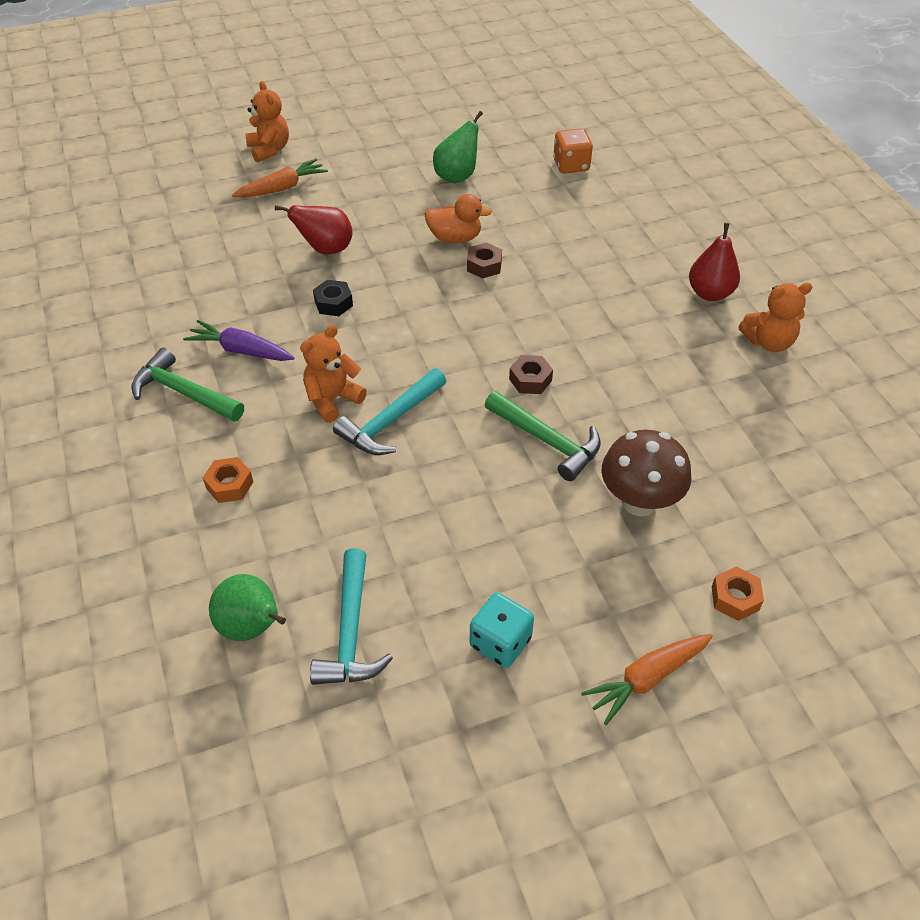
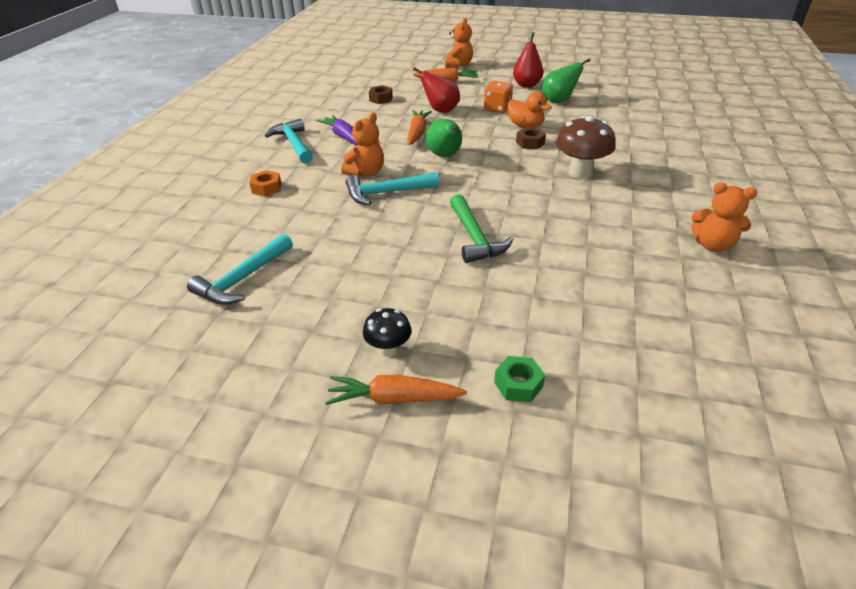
camera: 35 degrees right, 10 degrees down
(184, 393) = (293, 144): green hammer -> turquoise hammer
(252, 627) = (198, 253): green pear -> green pear (445, 156)
(332, 399) = (366, 172): orange teddy bear -> orange teddy bear turned 135 degrees clockwise
(333, 303) = (417, 133): black nut -> orange carrot
(500, 642) = (320, 327): turquoise dice -> none
(530, 380) = (498, 204): brown nut -> brown nut (381, 99)
(571, 165) = (645, 114): orange dice -> orange dice (497, 108)
(592, 629) = (388, 349): none -> black mushroom
(639, 501) = (504, 294): brown mushroom -> brown mushroom (580, 172)
(710, 293) = (688, 203): red pear -> red pear (526, 85)
(735, 598) = (518, 384): orange nut -> green nut

